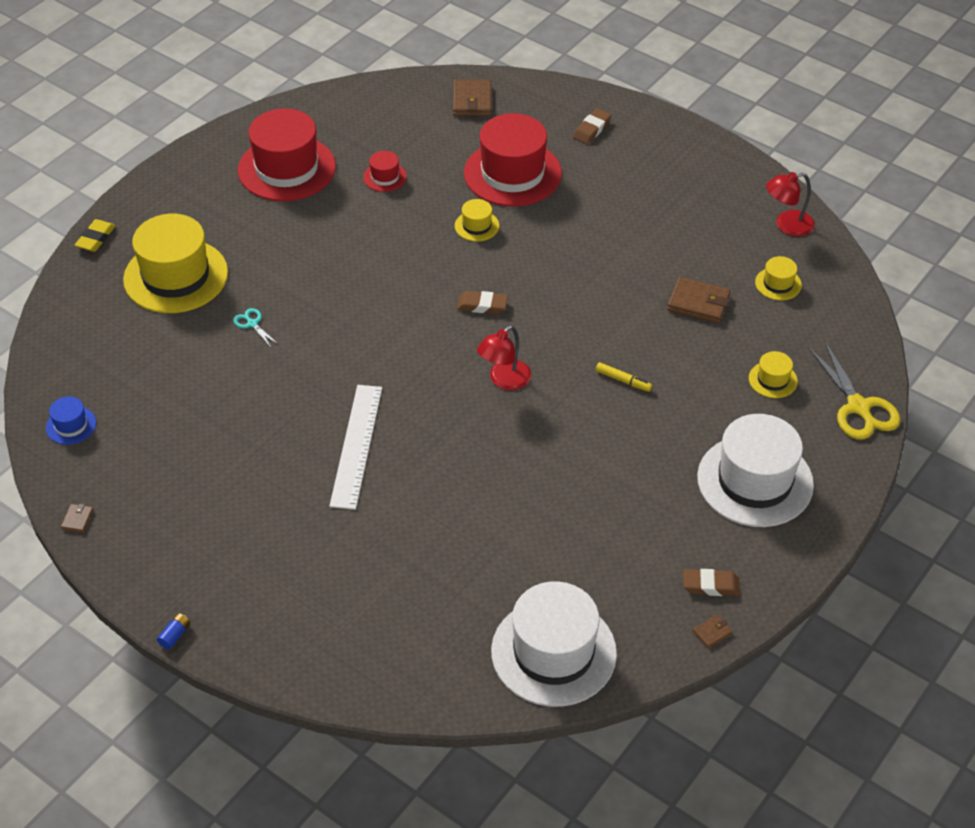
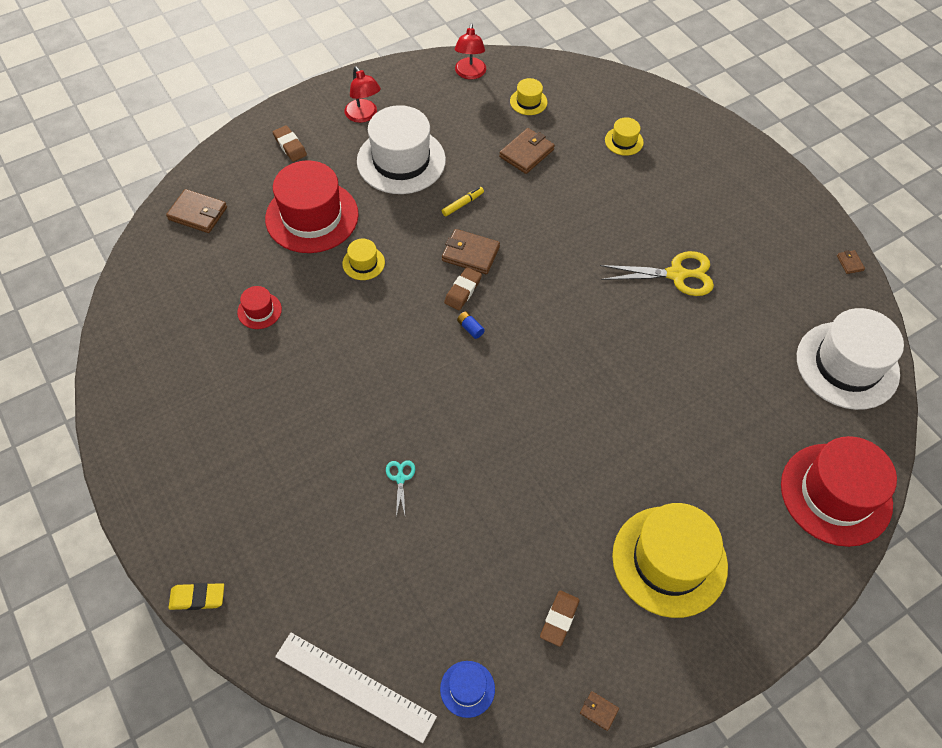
camera: 70 degrees left, 10 degrees up
(96, 238) = (197, 598): yellow eraser -> yellow eraser turned 45 degrees counterclockwise
(175, 635) = (767, 650): blue battery -> blue battery (470, 328)
(176, 276) = (298, 531): yellow hat -> yellow hat (669, 561)
(252, 324) = (400, 478): turquoise scissors -> turquoise scissors turned 105 degrees clockwise
(286, 168) = (197, 387): red hat -> red hat (836, 494)
(357, 446) = (590, 435): white ruler -> white ruler (355, 686)
(504, 380) = (557, 304): red lamp -> red lamp (364, 116)
(532, 298) = (470, 254): none -> brown wallet
(623, 380) = (588, 227): yellow marker -> yellow marker (462, 204)
(711, 585) = (807, 248): brown eraser -> brown eraser (559, 619)
(755, 481) = (717, 187): white hat -> white hat (401, 160)
(858, 407) = (668, 106): yellow scissors -> yellow scissors (676, 274)

